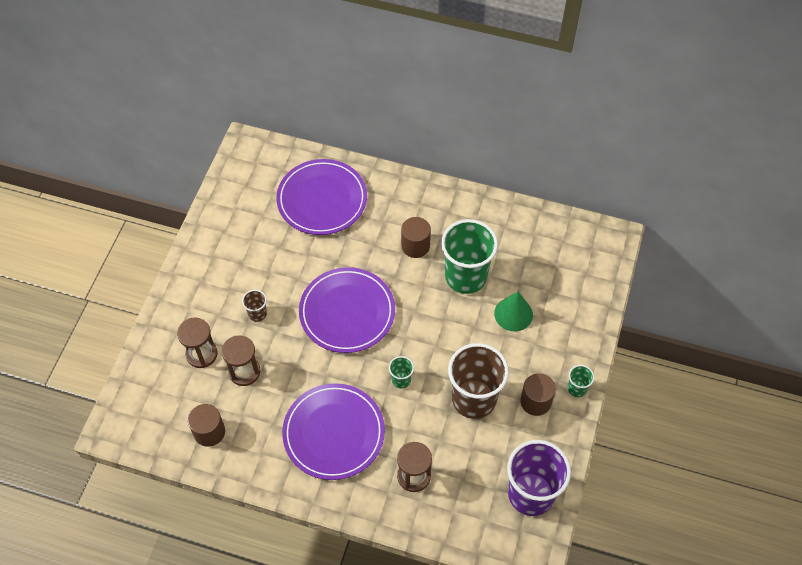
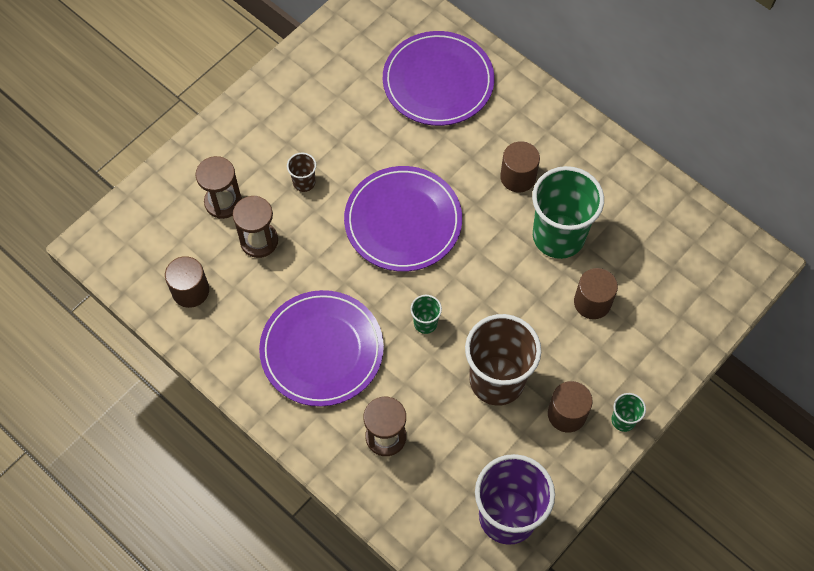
camera: 25 degrees right, 5 degrees up
(513, 314) = (592, 302): green cone -> brown cylinder

